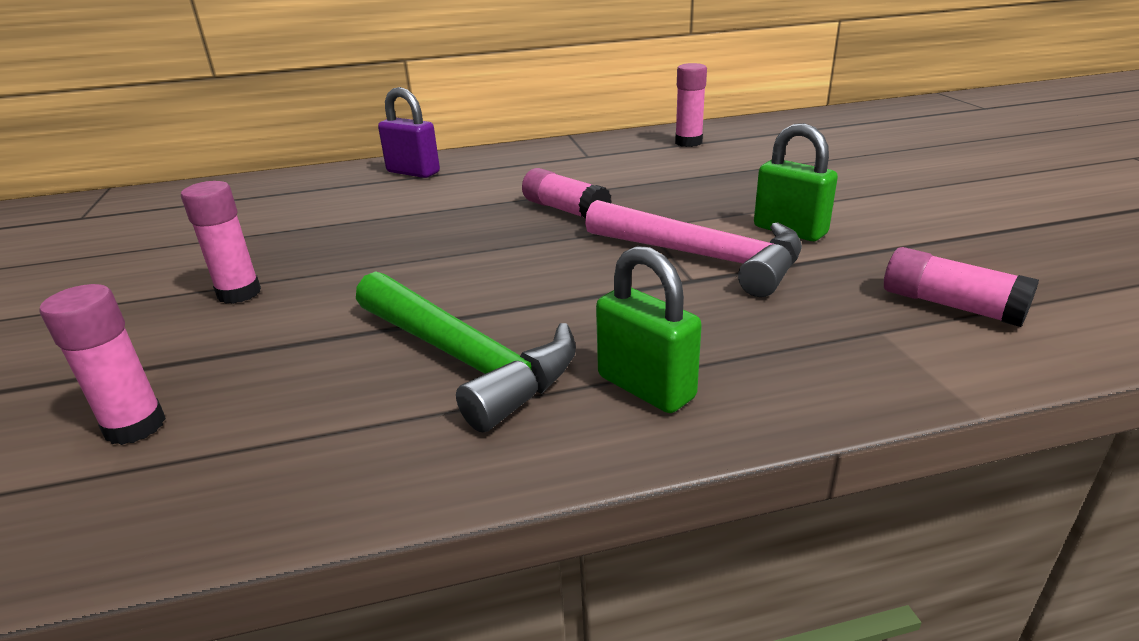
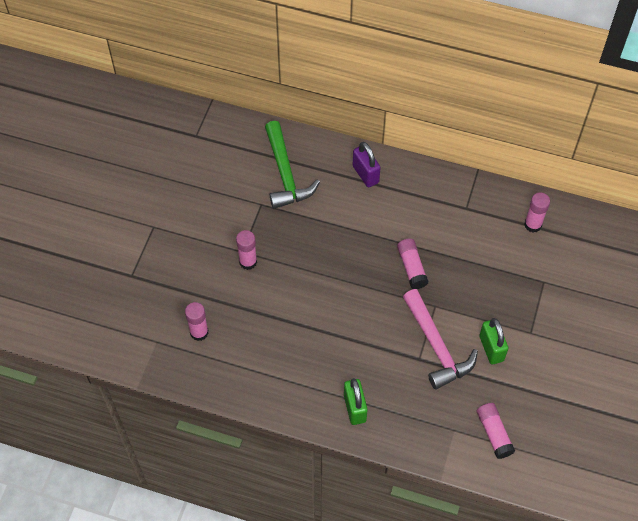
camera: 30 degrees right, 30 degrees up
(465, 359) = (308, 358): green hammer -> green hammer (285, 174)

